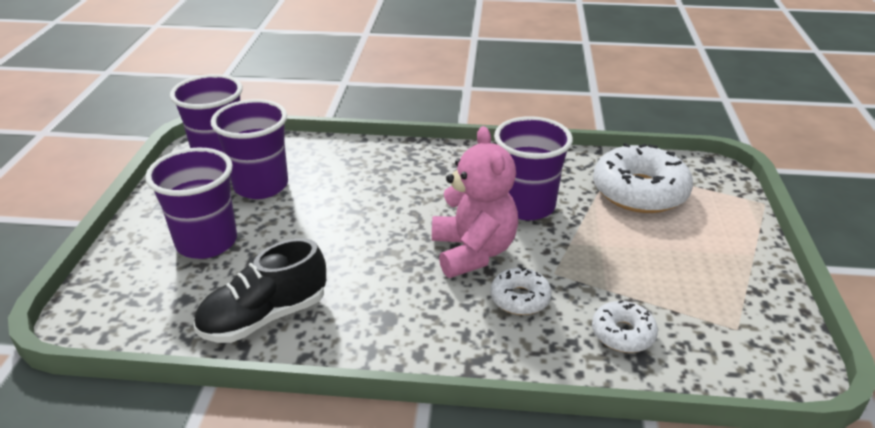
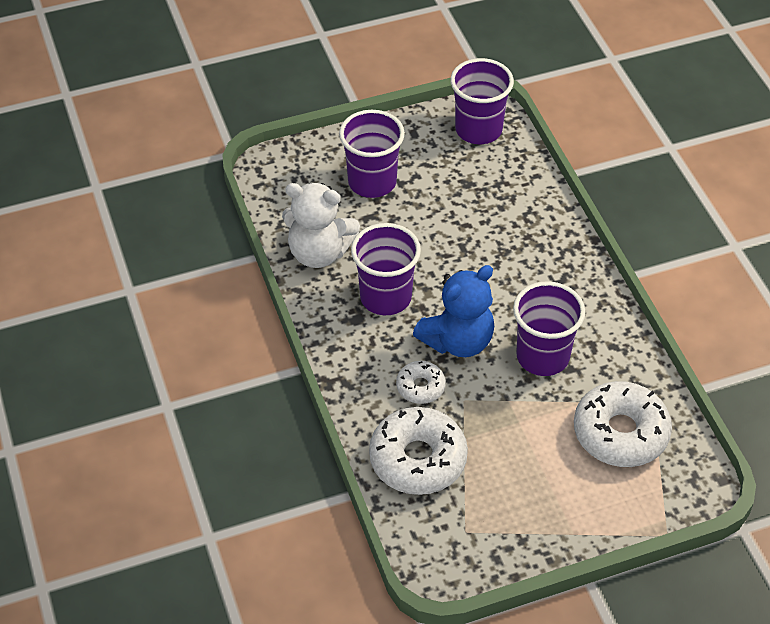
camera: 65 degrees right, 15 degrees up
(261, 186) = (457, 176): purple cup -> purple cup (385, 297)
(264, 317) = (319, 253): black shoe -> white teddy bear
(473, 252) = (458, 341): pink teddy bear -> blue teddy bear
(623, 334) = (418, 459): white donut -> white donut, size x1.91

